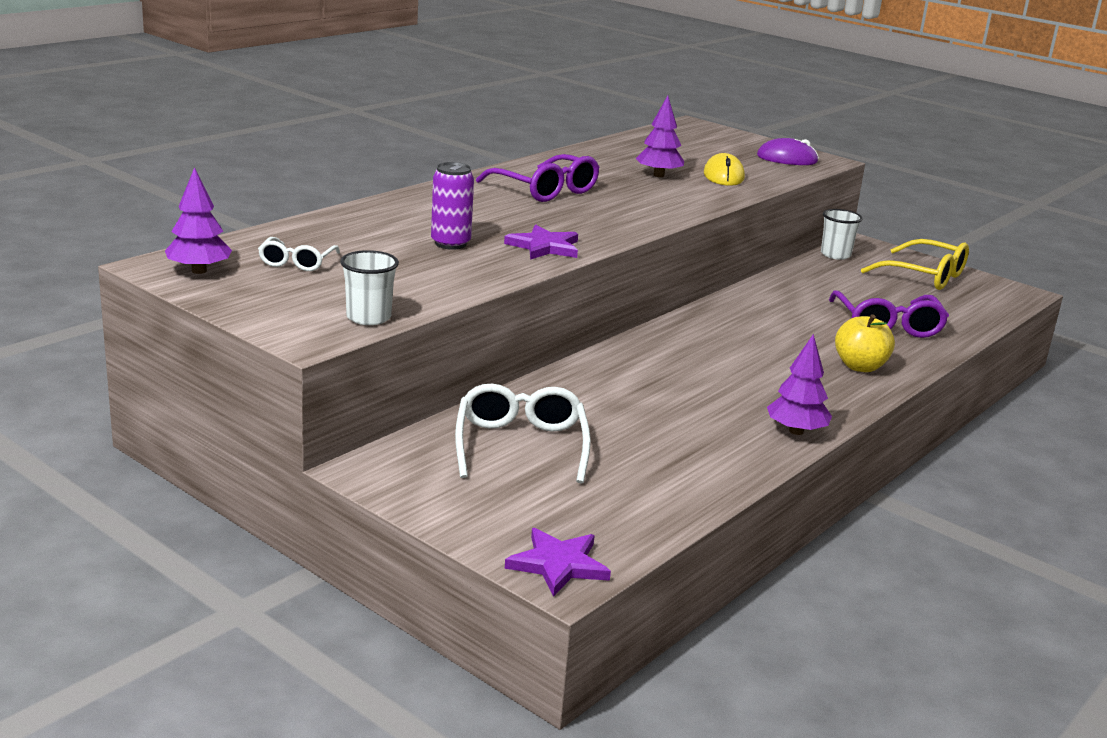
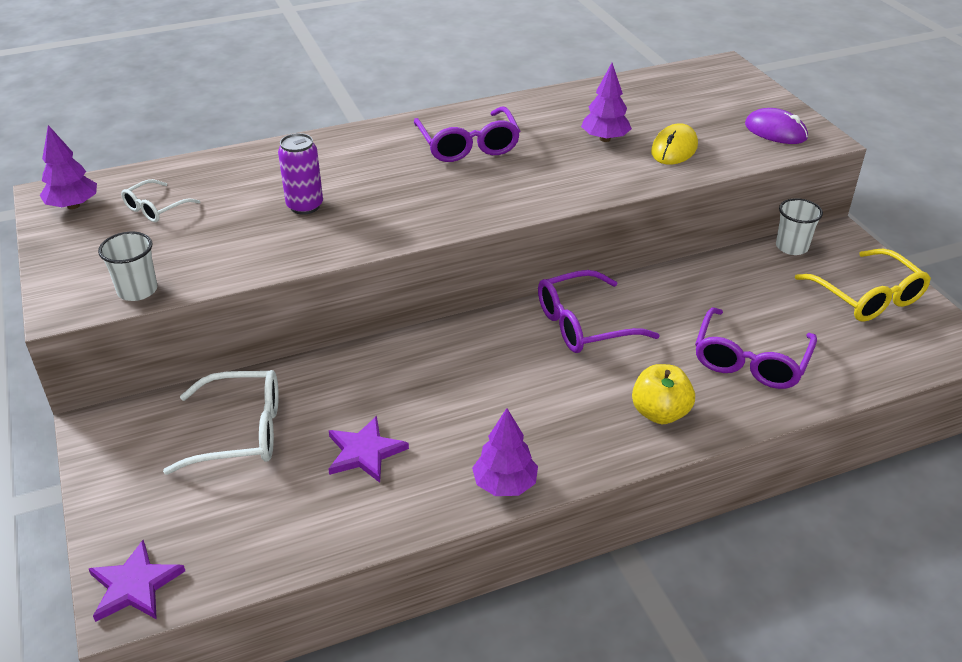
camera: 30 degrees right, 15 degrees up
(520, 445) = (241, 432): white glasses -> white glasses turned 60 degrees clockwise
(544, 247) = (383, 225): purple star -> purple star (365, 452)
(733, 324) = (583, 324): none -> purple glasses

